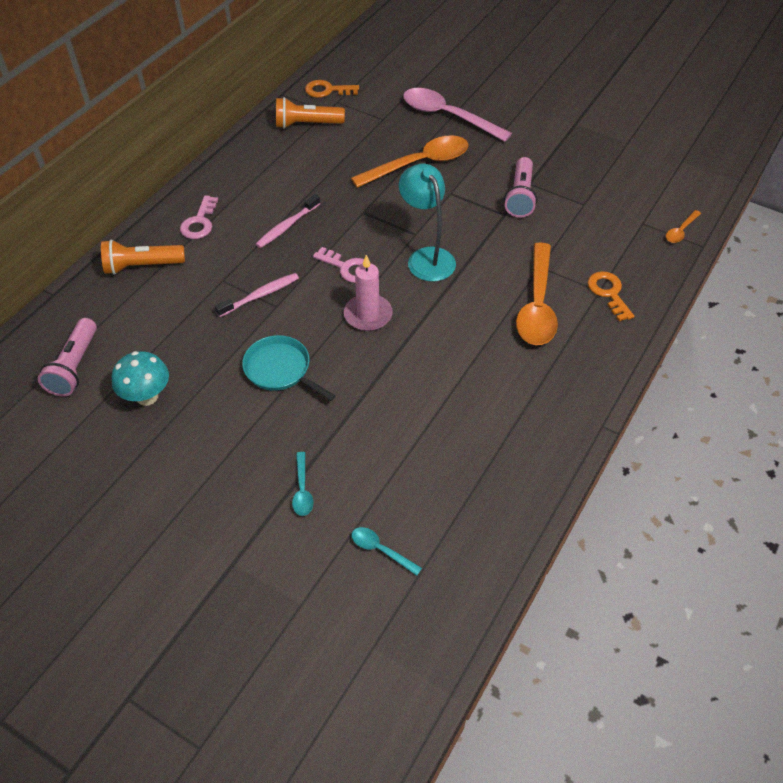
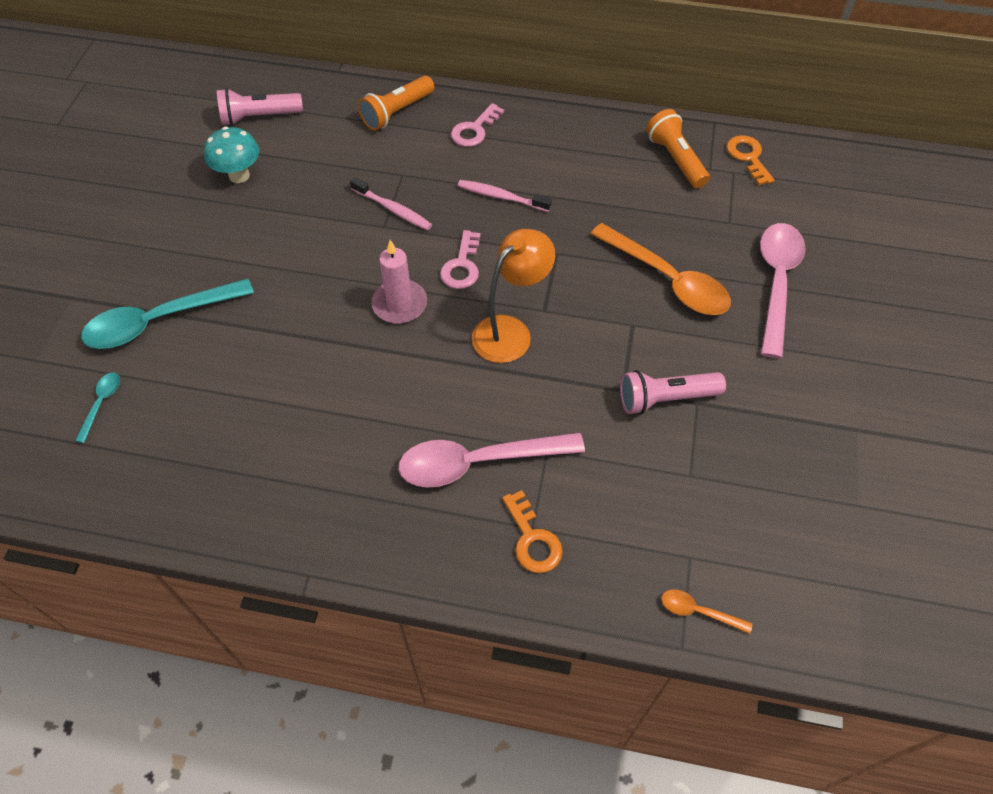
camera: 70 degrees right, 5 degrees up
(142, 266) = (396, 113): orange flashlight -> orange flashlight turned 105 degrees counterclockwise
(199, 222) = (474, 130): pink key -> pink key turned 45 degrees counterclockwise
(280, 370) = (300, 257): turquoise pan -> none
(302, 490) = (159, 321): turquoise spoon -> turquoise spoon, size x2.23
(426, 257) = (510, 331): turquoise lamp -> orange lamp
(537, 305) = (478, 462): orange spoon -> pink spoon
(608, 293) = (532, 539): orange key -> orange key turned 105 degrees clockwise

